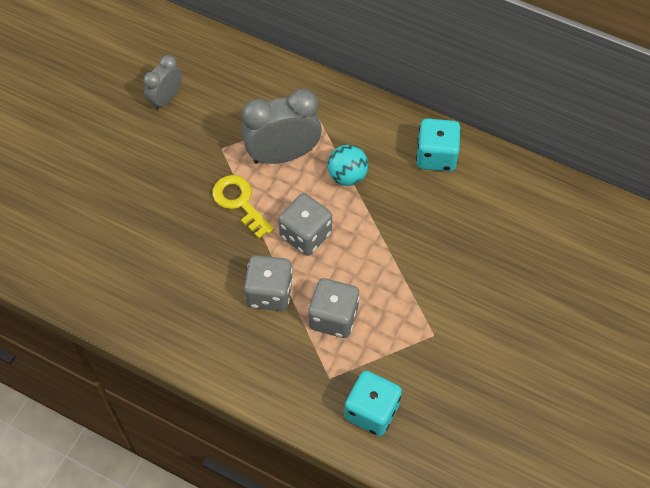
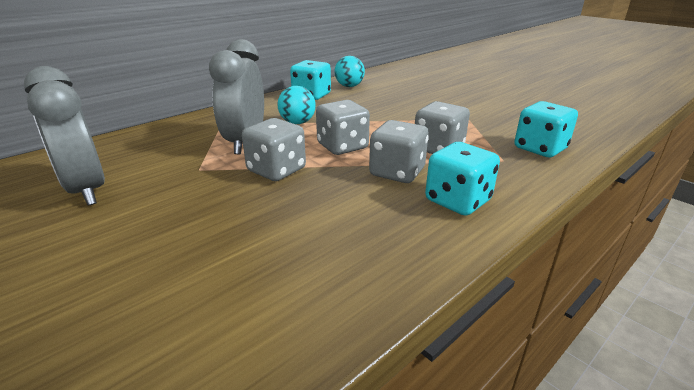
camera: 70 degrees left, 30 degrees down
(166, 99) = (86, 190): grey clock -> grey clock, size x1.71
(236, 347) = (457, 201): none -> turquoise dice
(239, 202) = (276, 170): yellow key -> grey dice
(492, 183) = (349, 86): none -> turquoise ball

